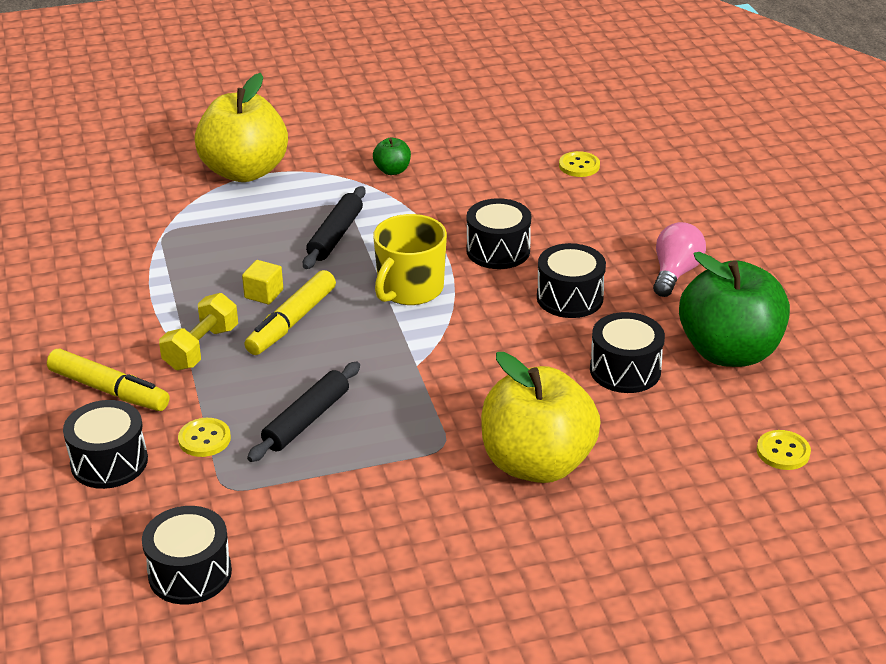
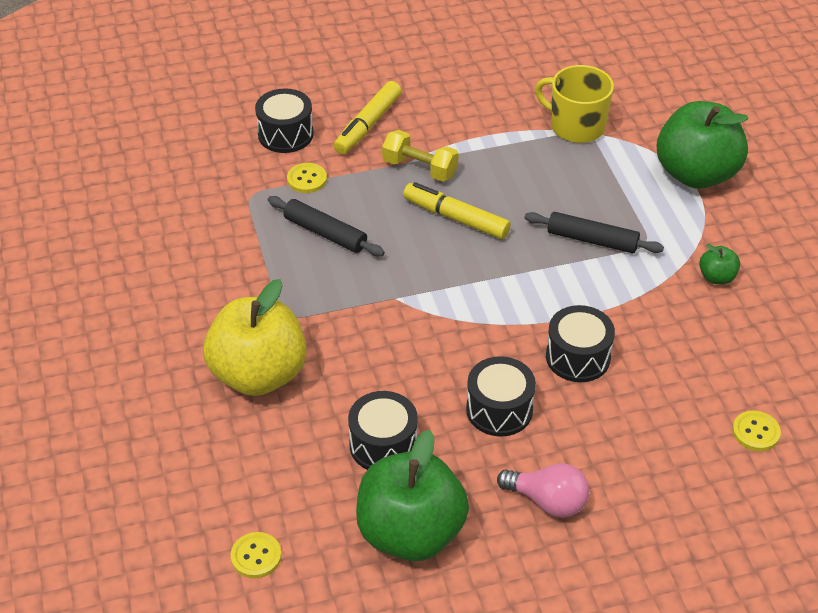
camera: 90 degrees right, 10 degrees up
(190, 573) = (166, 184): black drum -> none
(245, 171) = (696, 174): yellow apple -> green apple
(264, 294) = (496, 199): yellow cube -> none
(409, 289) = (508, 292): yellow mug -> yellow mug (576, 126)

